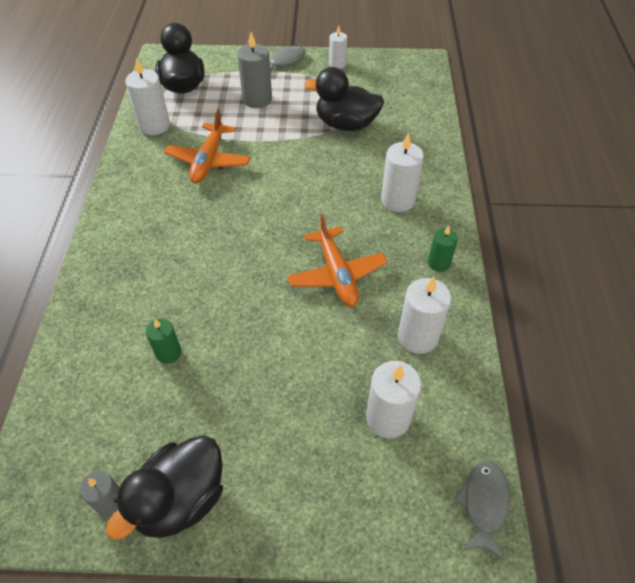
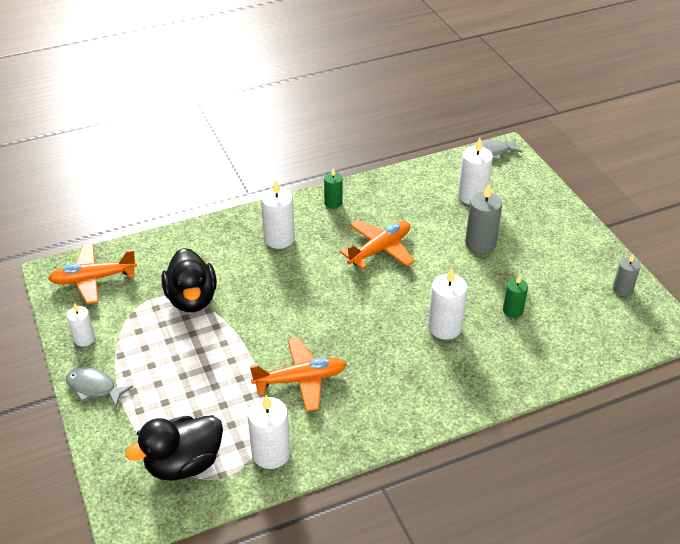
camera: 115 degrees left, 10 degrees down
(181, 499) = (593, 261): black duck -> none
(257, 99) = (181, 382): grey candle -> grey candle (480, 243)
(404, 79) = (93, 279): none -> orange plane
(418, 337) = (405, 198): white candle -> white candle (444, 327)

